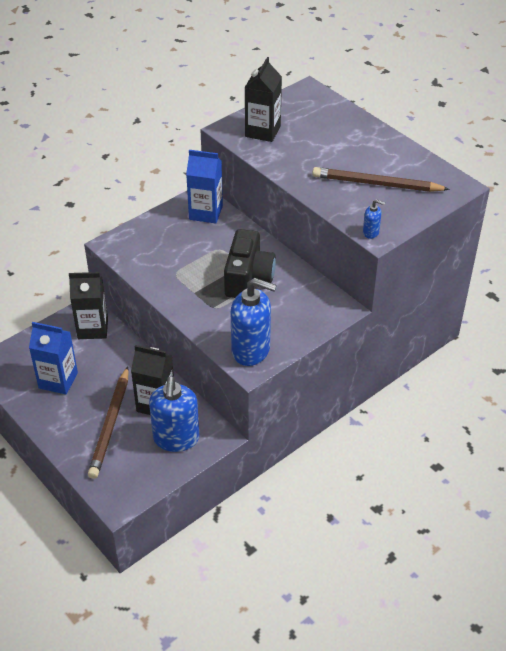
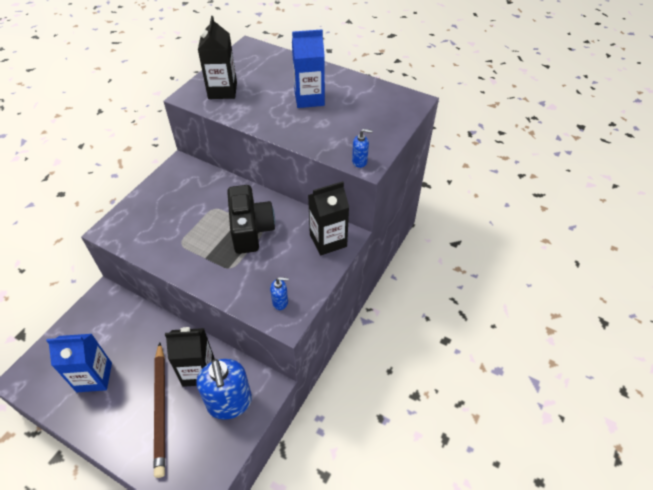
camera: 20 degrees left, 5 degrees up
(93, 328) = (114, 312): black carton -> black carton (328, 240)
(206, 213) = (190, 177): blue carton -> blue carton (309, 98)
(251, 350) = (280, 302): blue soap dispenser -> blue soap dispenser, size x0.43
(376, 184) = (343, 115): brown pencil -> none

